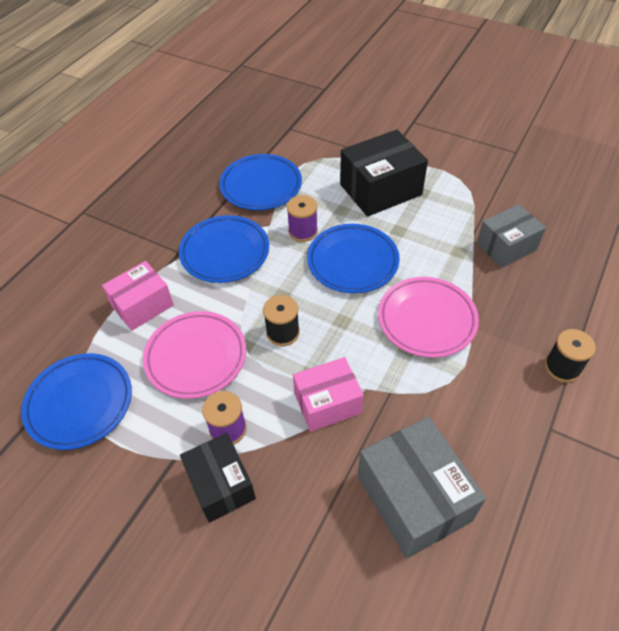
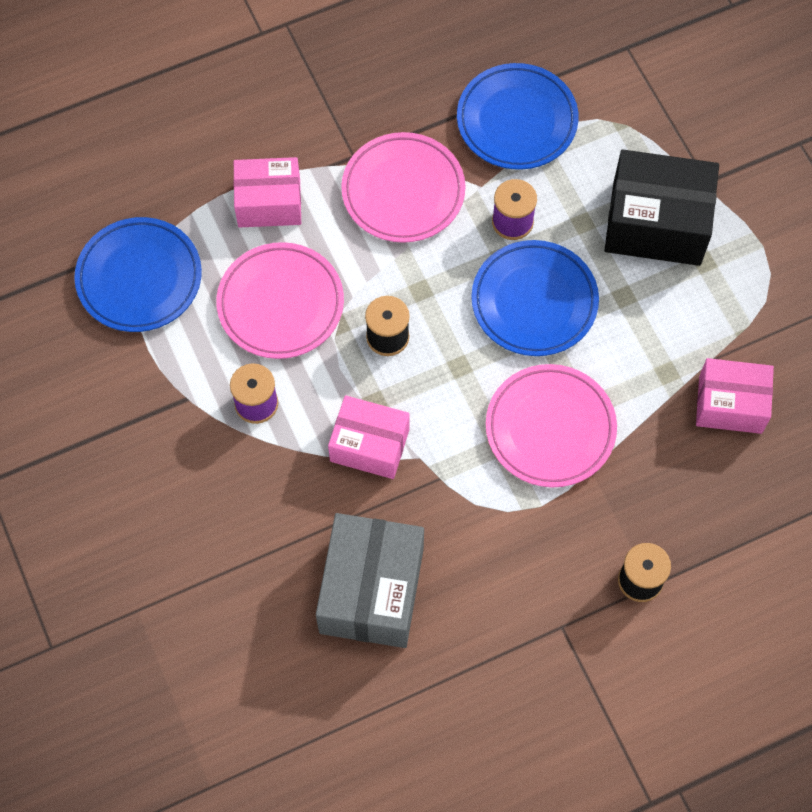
camera: 35 degrees right, 15 degrees up
(221, 485) = (211, 453): black box -> none
(225, 252) = (403, 191): blue plate -> pink plate
(506, 246) = (730, 404): grey box -> pink box

